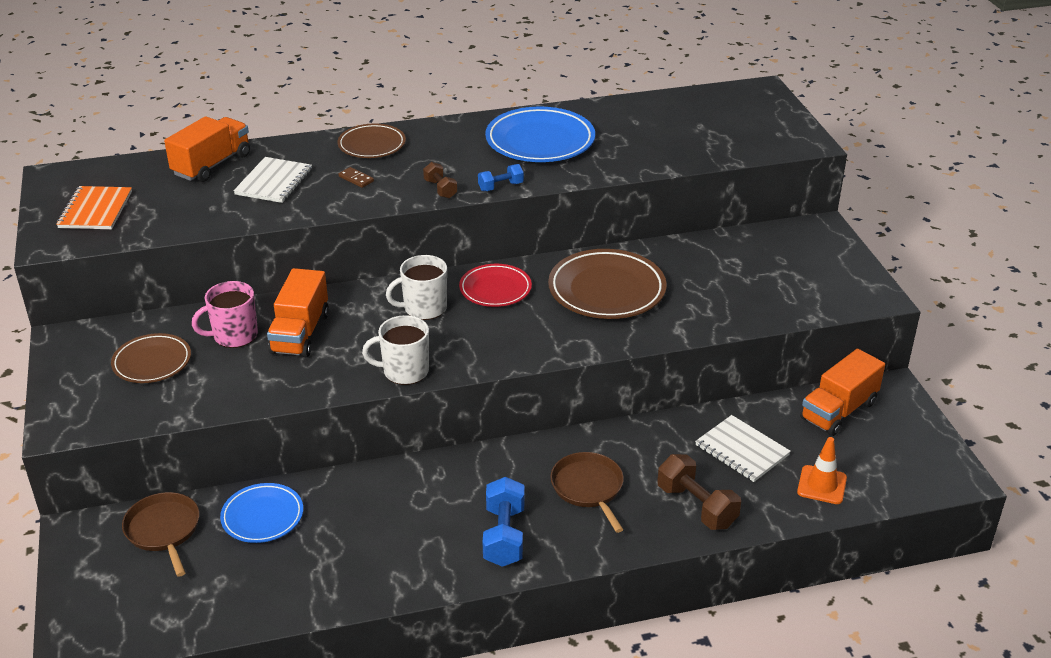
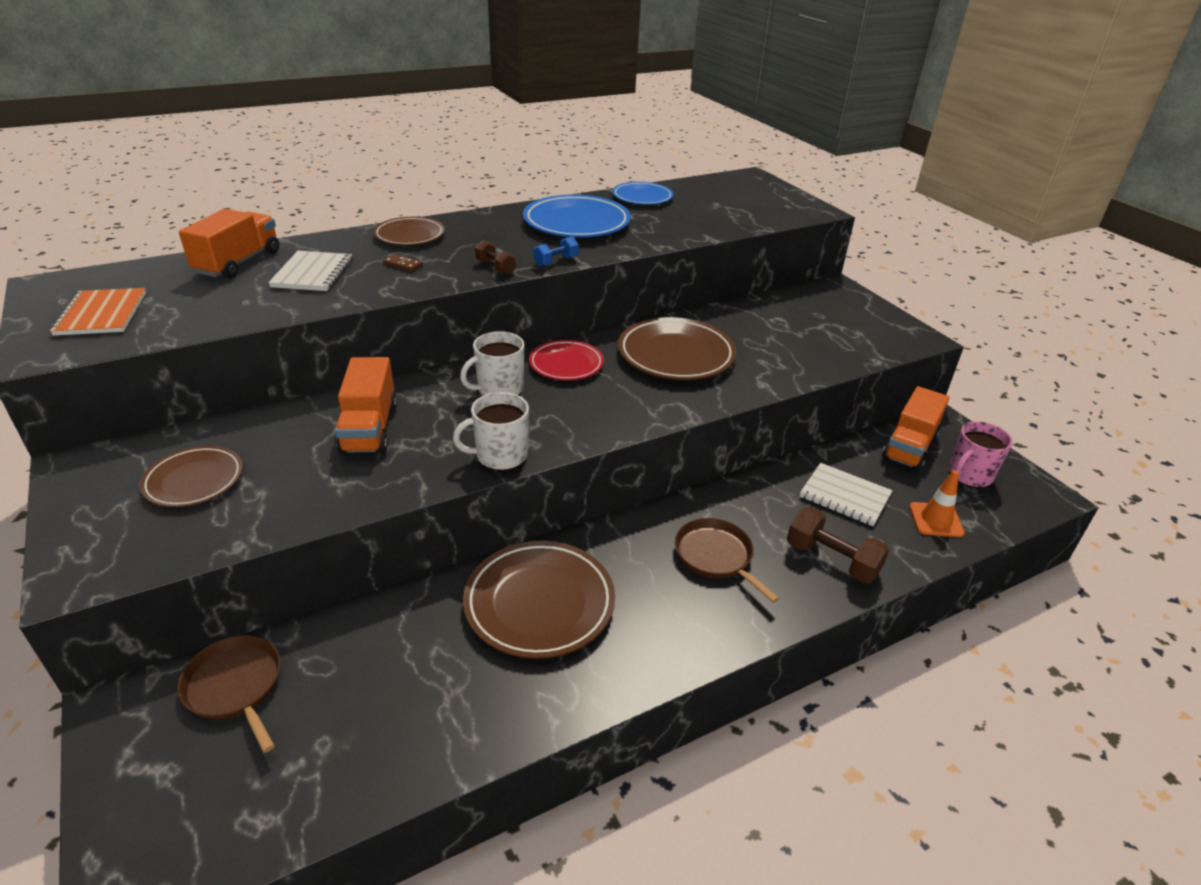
camera: 15 degrees left, 0 degrees up
(234, 335) = (292, 439): pink mug -> pink mug (969, 475)
(262, 516) = (360, 647): blue plate -> blue plate (642, 197)
(417, 504) = (539, 603): none -> brown plate
(504, 536) = (649, 626): blue dumbbell -> none

